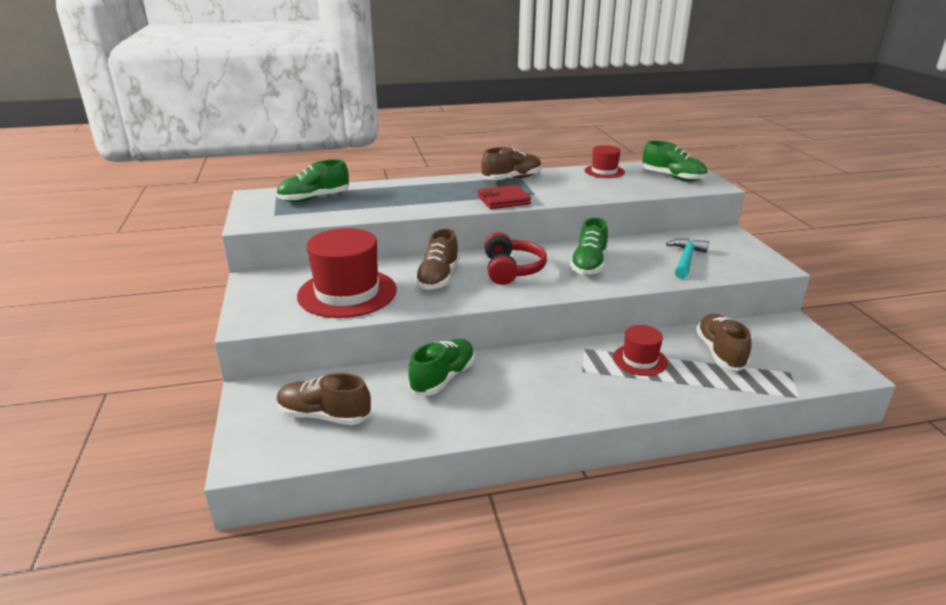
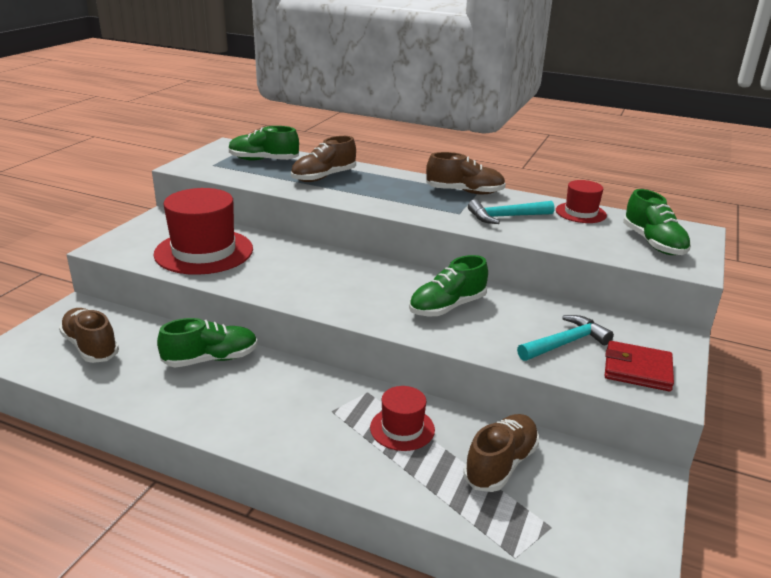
camera: 35 degrees right, 0 degrees up
(438, 278) = (291, 266): brown shoe -> brown shoe (324, 177)
(503, 200) = (416, 210): red wallet -> red wallet (637, 369)
(511, 270) = (364, 283): red headphones -> none
(567, 187) = (506, 217): none -> turquoise hammer

